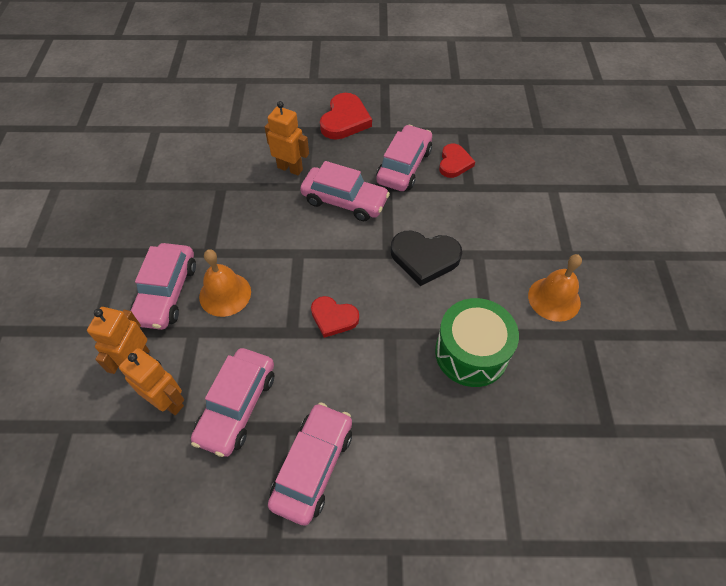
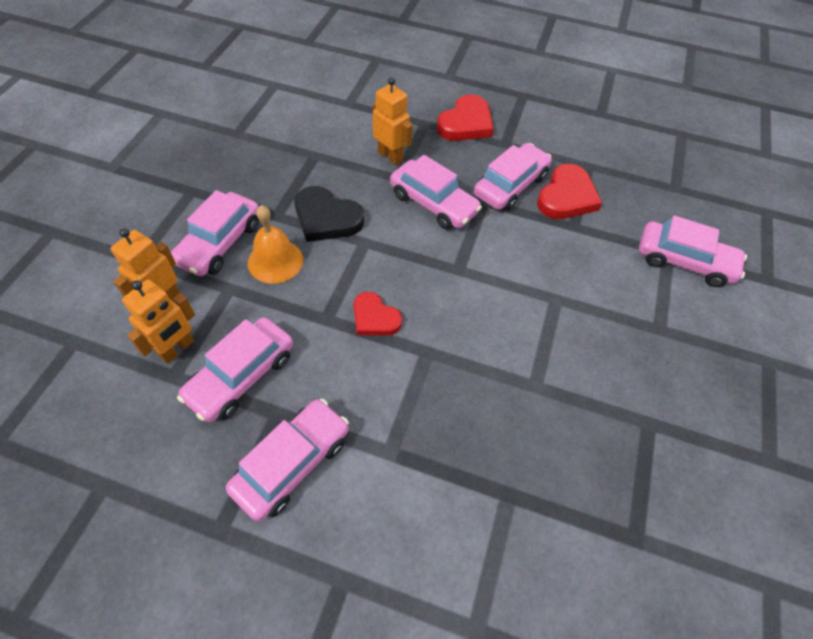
camera: 15 degrees right, 0 degrees up
(168, 401) = (177, 349): orange robot -> orange robot turned 75 degrees clockwise
(424, 258) = (495, 285): black heart -> black heart (326, 218)
(454, 163) = (566, 197): red heart -> red heart, size x1.52
(471, 353) = (508, 401): green drum -> none
(554, 299) = (625, 372): orange bell -> none
(567, 192) = (684, 261): none -> pink car

